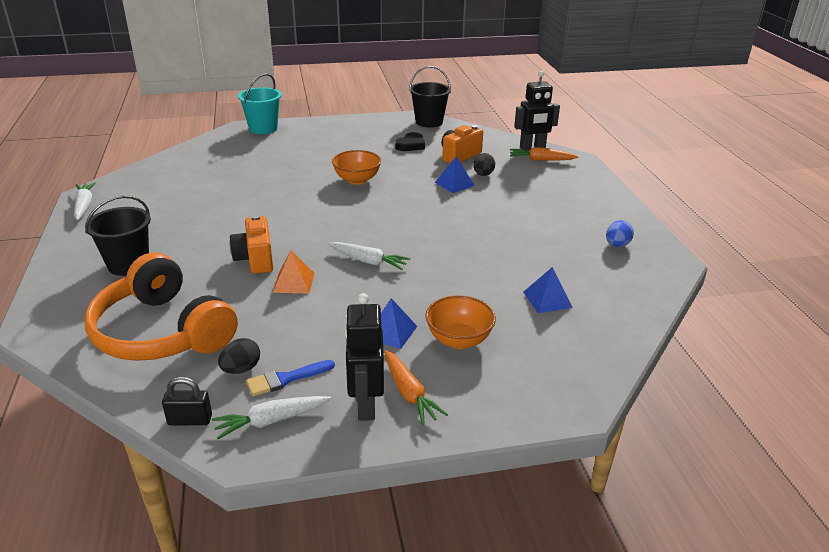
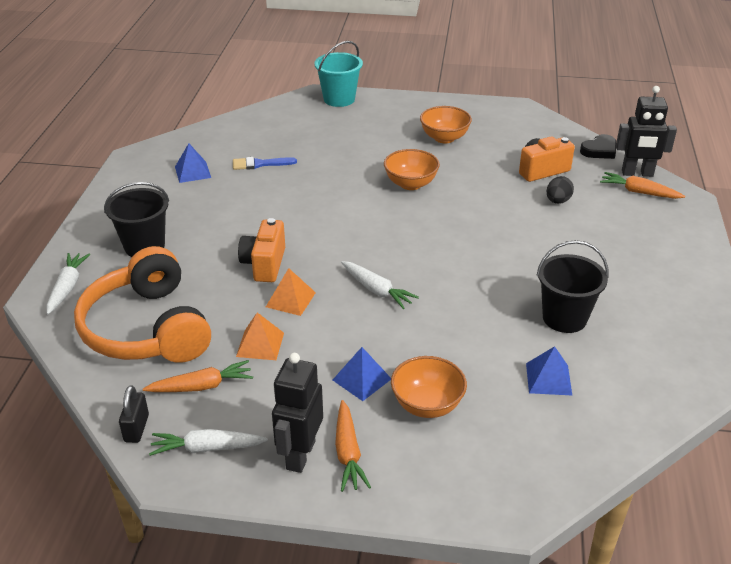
camera: 20 degrees right, 5 degrees up
(84, 206) = (129, 169): white carrot -> white carrot (67, 287)
(190, 420) = (136, 428): black padlock -> black padlock turned 75 degrees clockwise
(241, 369) = (202, 386): black egg -> orange carrot
(282, 323) = (260, 344): none -> orange pyramid
(285, 379) = (237, 407): blue brush -> blue brush (259, 164)
(368, 144) = (444, 138): none -> orange bowl
(411, 145) = (492, 146): black heart -> black heart (599, 150)
(429, 122) = (529, 117): black bucket -> black bucket (564, 318)
(454, 184) = (518, 208): blue pyramid -> blue pyramid (193, 172)
(617, 245) = (670, 326): blue egg -> none

